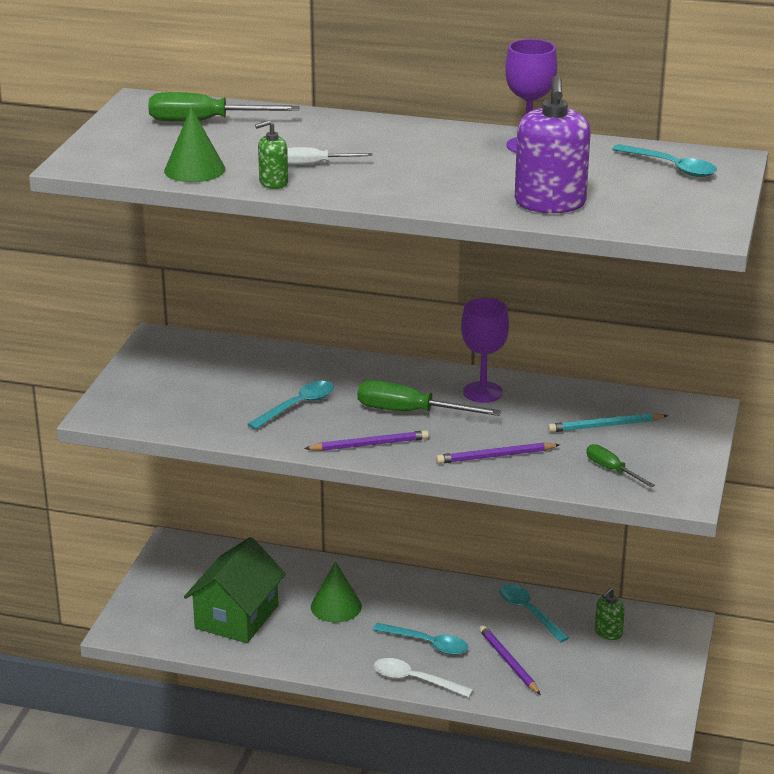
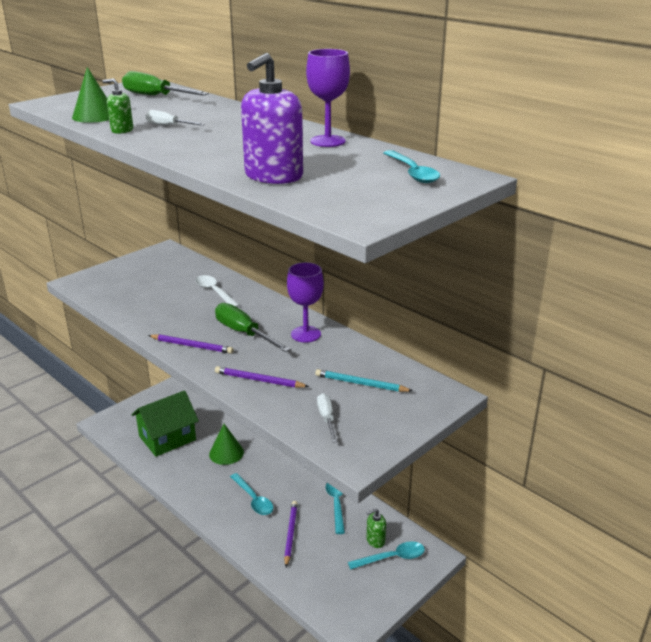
camera: 30 degrees right, 0 degrees up
(298, 406) = (184, 309): turquoise spoon -> turquoise spoon (392, 558)
(415, 680) = (222, 521): white spoon -> white spoon (214, 292)
(612, 470) = (326, 418): green screwdriver -> white screwdriver

